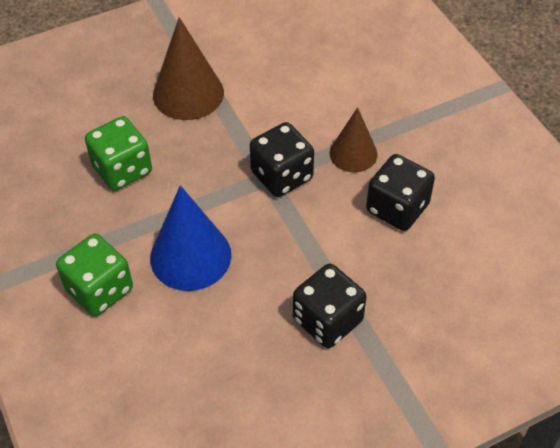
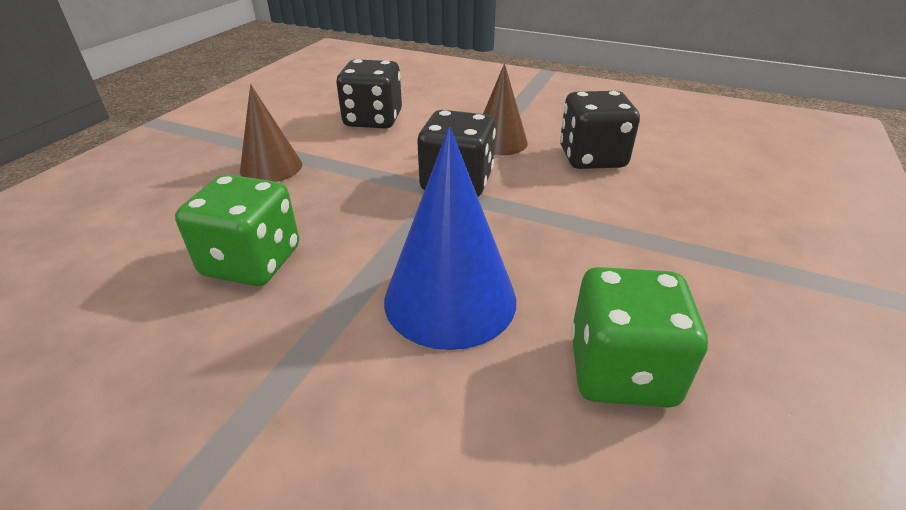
camera: 40 degrees left, 15 degrees down
(99, 289) = (363, 420): green dice -> green dice (621, 370)
(188, 93) = (271, 167): brown cone -> brown cone, size x0.64
(327, 320) = (679, 268): black dice -> black dice (373, 120)

